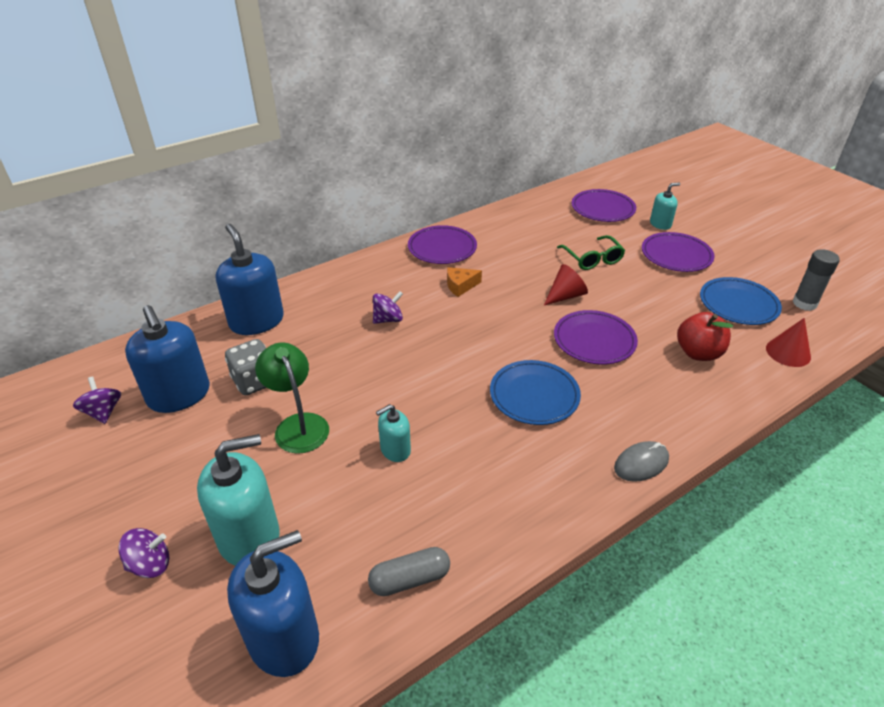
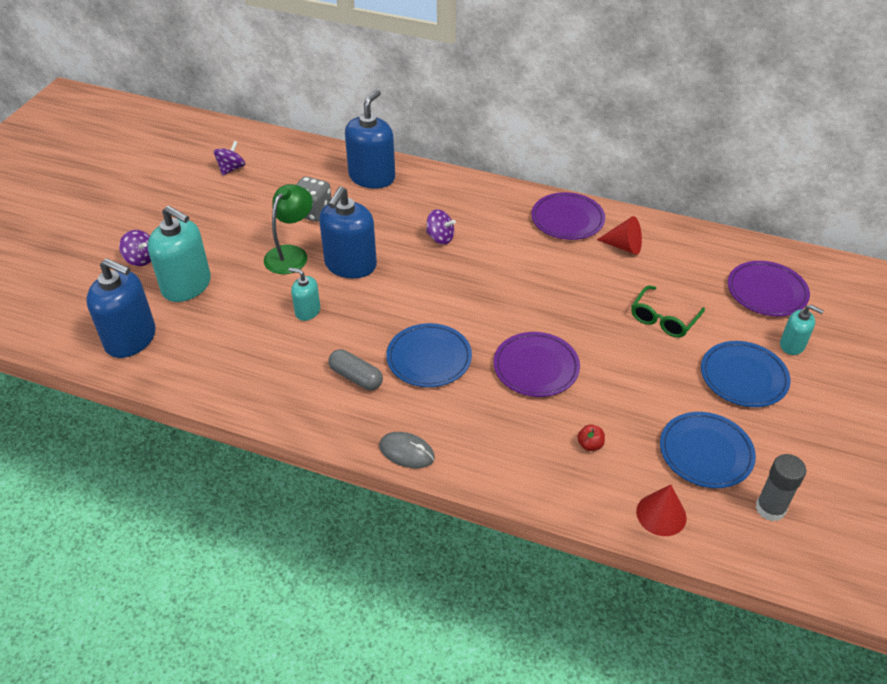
camera: 55 degrees right, 5 degrees up
(179, 395) = (271, 188): blue soap dispenser -> blue soap dispenser (350, 265)
(410, 579) = (206, 372): grey capsule -> grey capsule (356, 377)
(460, 286) = (525, 255): orange cheese -> none
(565, 296) = (582, 324): red cone -> red cone (624, 246)
(676, 255) = (743, 377): purple plate -> blue plate
(698, 353) = (590, 445): red apple -> red apple, size x0.50

